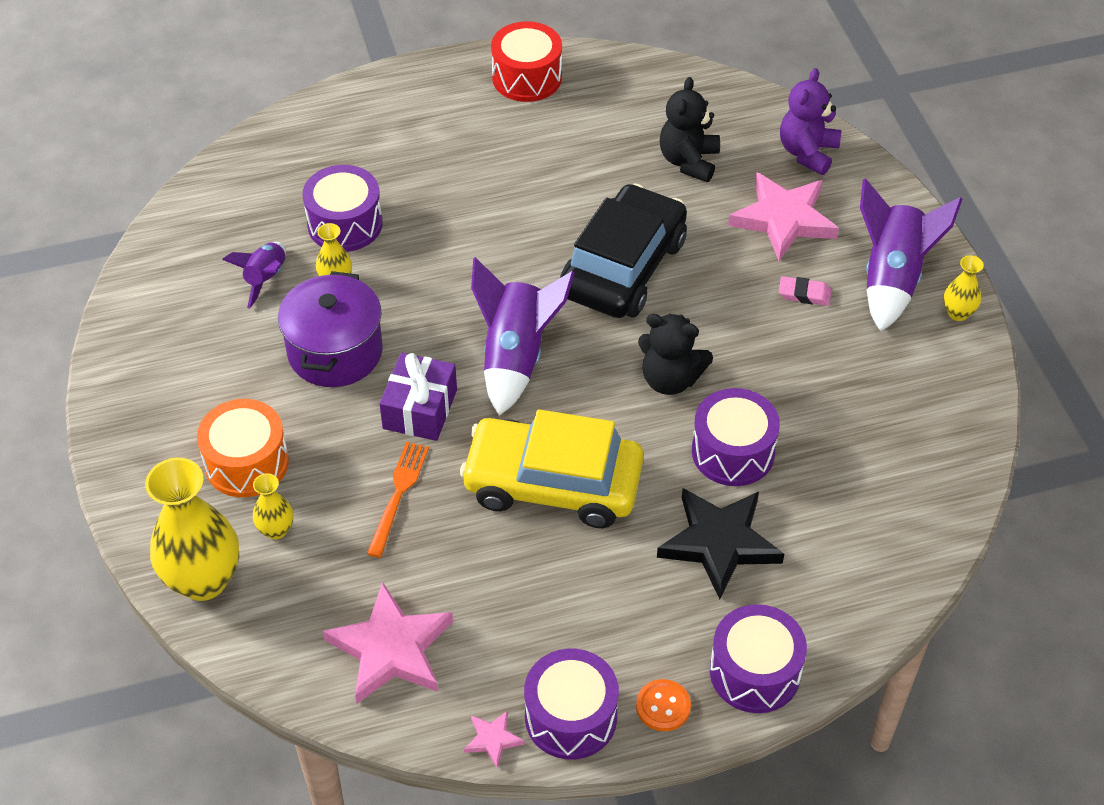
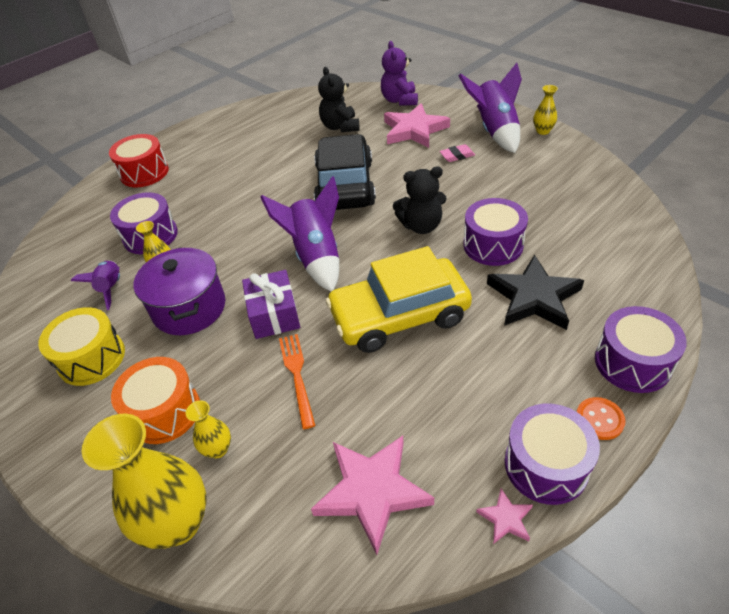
camera: 25 degrees left, 5 degrees down
(205, 361) = (91, 358): none -> yellow drum
(527, 77) = (218, 127): red drum -> red drum (144, 173)

